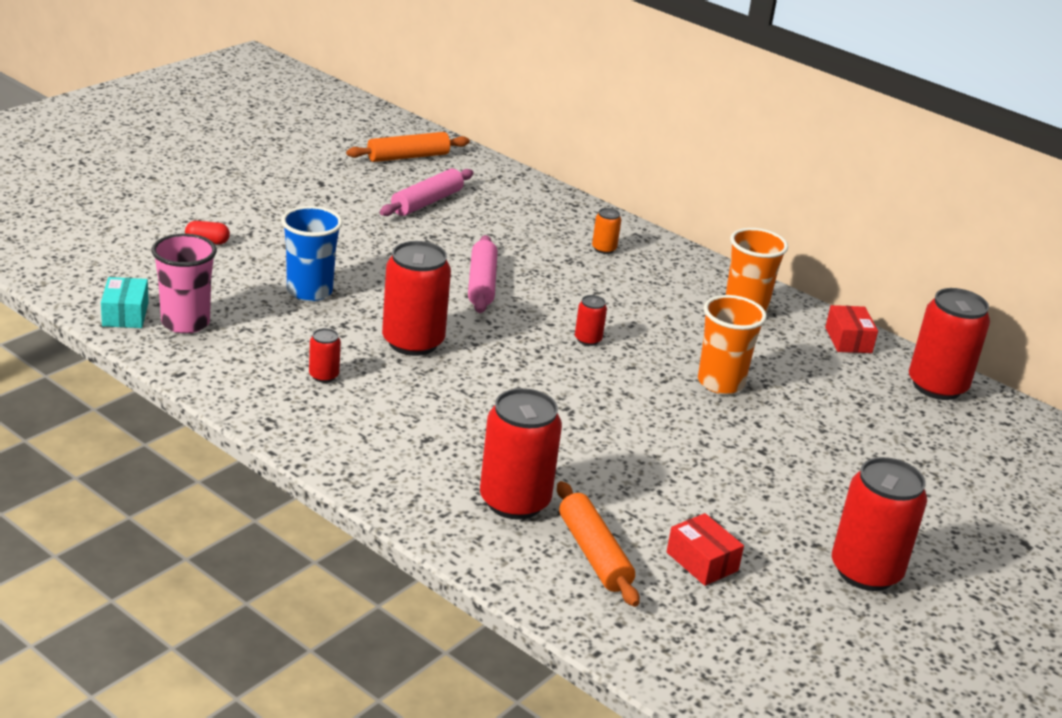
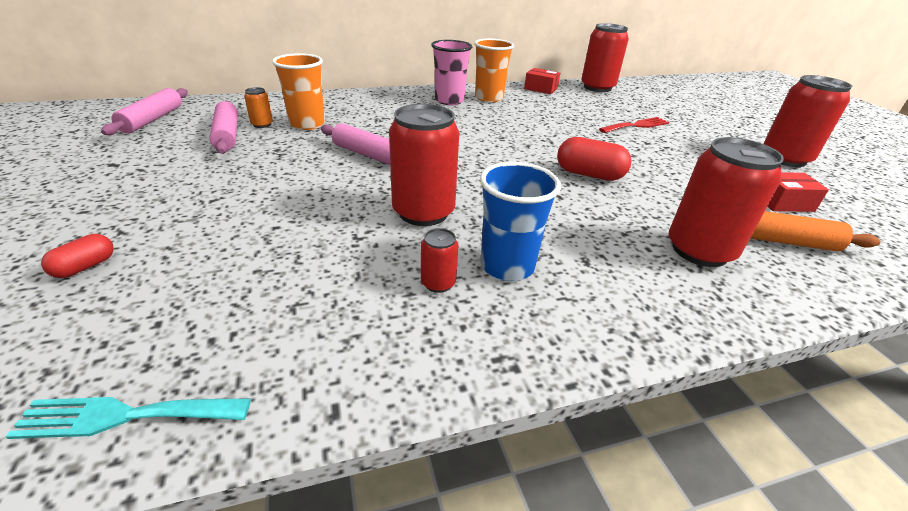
camera: 55 degrees left, 5 degrees up
(125, 314) = (125, 416): turquoise box -> turquoise fork
(185, 323) = (224, 355): pink cup -> pink cup (449, 101)
(309, 291) = (278, 235): blue cup -> blue cup (507, 266)
(408, 157) = (152, 119): orange rolling pin -> pink rolling pin
(588, 339) = (483, 146): red can -> none
(604, 249) = (378, 106): orange can -> orange can (262, 124)
(604, 418) = (589, 175): none -> red capsule
(720, 383) = (564, 128): orange cup -> orange cup (307, 124)
(815, 437) = (636, 125): none -> red fork

